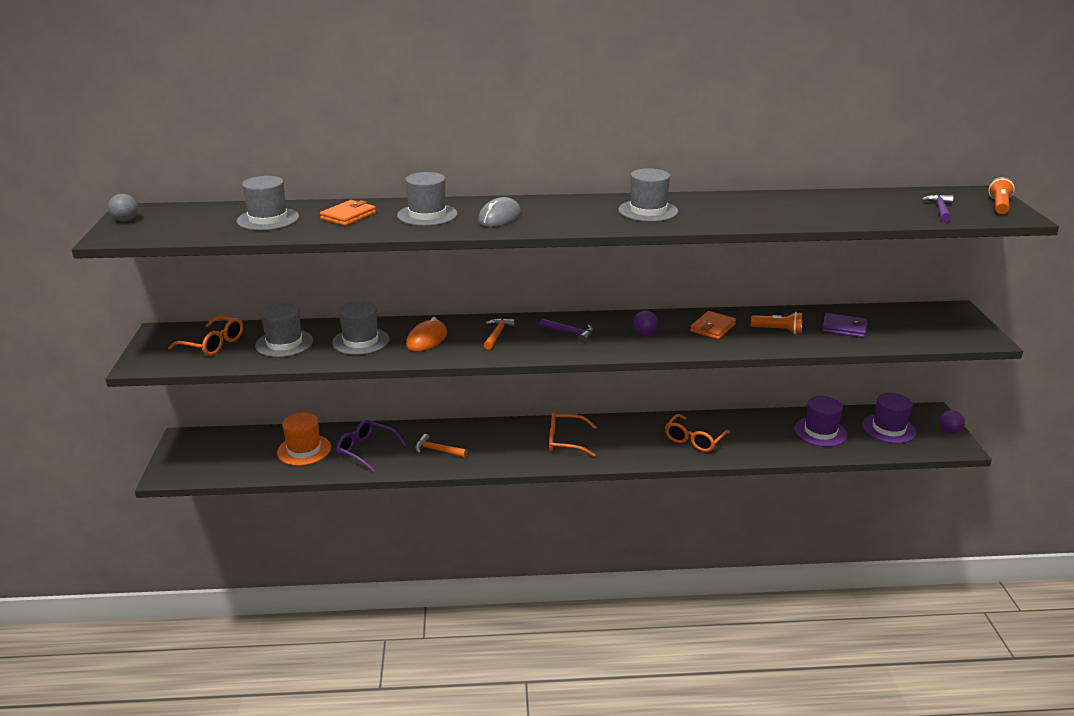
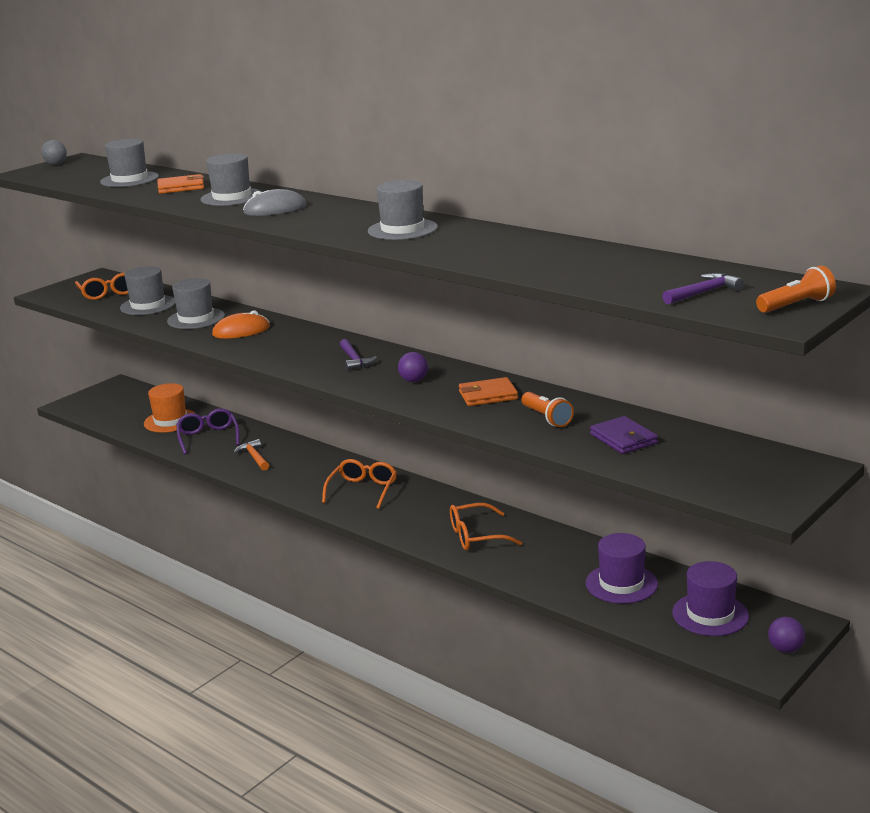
camera: 45 degrees right, 5 degrees down
(497, 334) = (297, 343): orange hammer -> none
(566, 441) = (362, 490): orange glasses -> orange glasses turned 60 degrees clockwise

